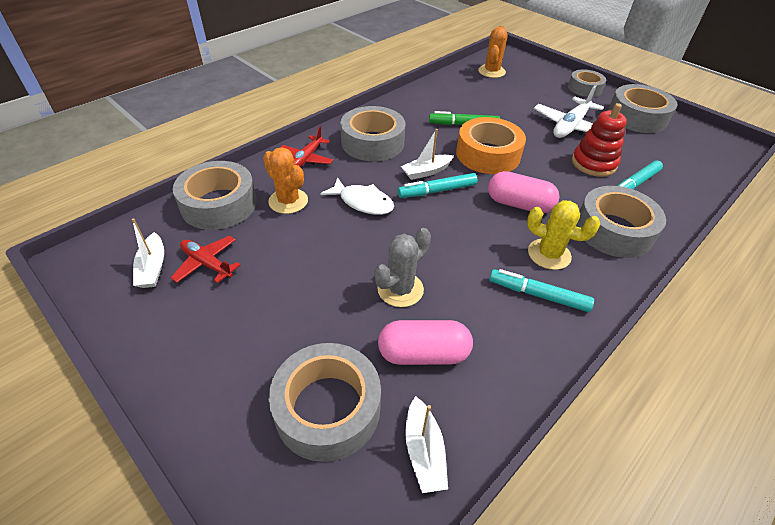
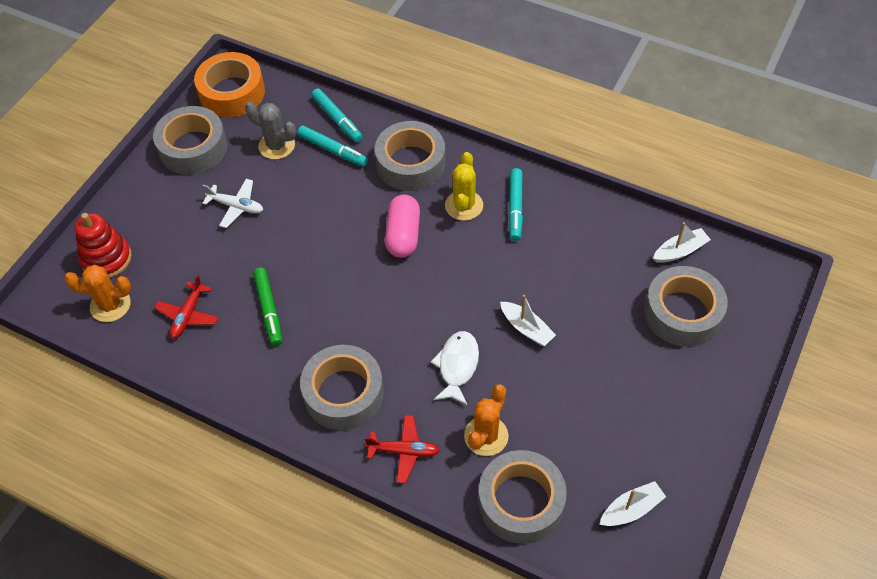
camera: 105 degrees left, 10 degrees up
(207, 264) = (603, 464): red plane -> red plane (188, 315)
(400, 289) = (556, 301): grey cactus -> grey cactus (276, 145)
(423, 354) = (609, 269): pink capsule -> none
(426, 172) = (381, 324): white boat -> white boat (526, 328)
(437, 191) = (410, 306): turquoise marker -> turquoise marker (337, 119)
(488, 154) = (325, 274): orange tape -> orange tape (232, 92)
(570, 126) = (236, 206): white plane -> white plane, size x0.65
(584, 88) = (133, 199): grey tape -> none
(593, 163) = (307, 182): red stacking toy -> red stacking toy (106, 258)

